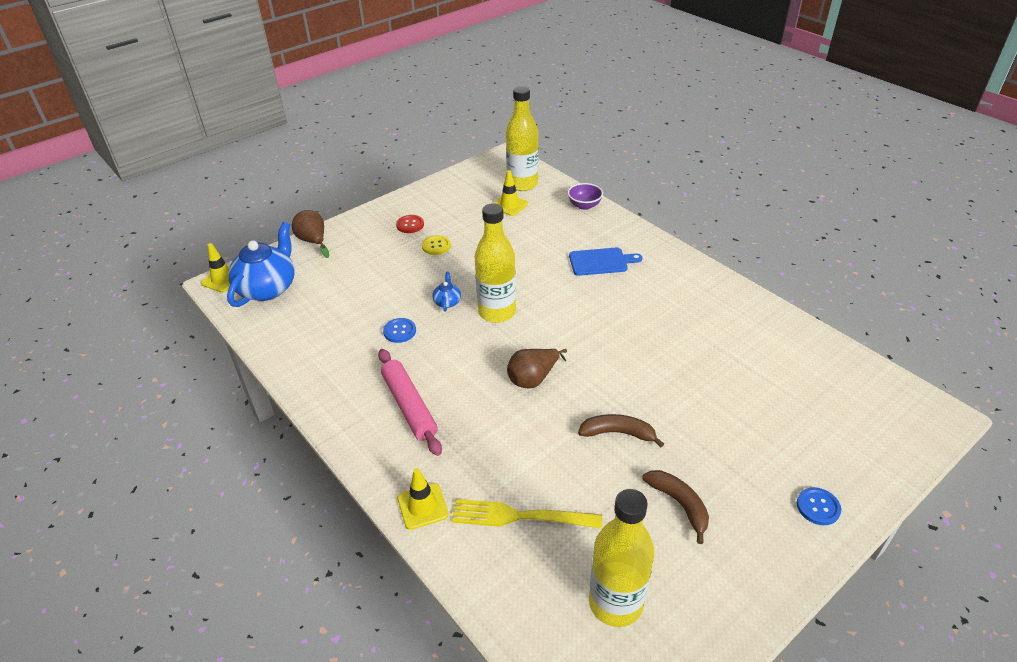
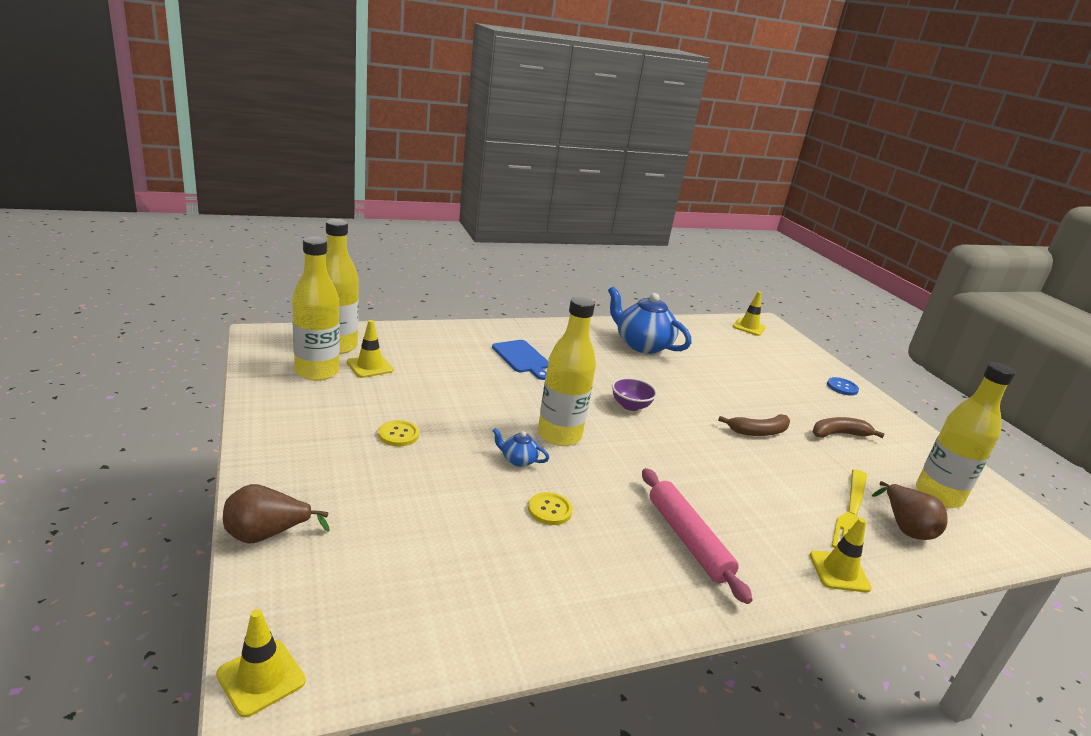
camera: 75 degrees left, 15 degrees down
(268, 288) = (348, 617): blue teapot -> blue teapot (642, 345)
(399, 331) = (550, 510): blue button -> yellow button
(409, 406) = (687, 539): pink rolling pin -> pink rolling pin turned 75 degrees clockwise
(410, 225) = (328, 439): red button -> none
(481, 191) = (317, 372): none -> yellow bottle
(533, 378) = (674, 448): brown pear -> brown pear (905, 527)
(584, 205) = (421, 333): purple bowl -> purple bowl (630, 406)
(601, 262) = (522, 358): blue cutting board -> blue cutting board turned 135 degrees clockwise
(618, 433) = (758, 432): brown banana -> brown banana turned 135 degrees counterclockwise
(895, 399) = (749, 327): none -> yellow traffic cone

